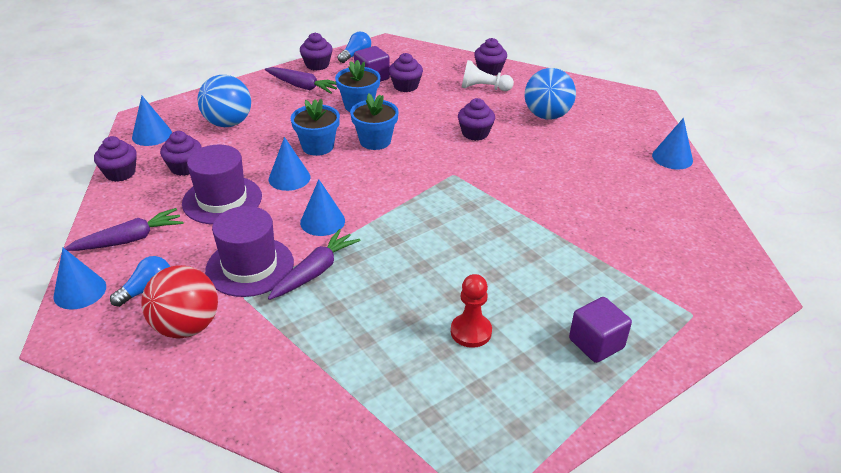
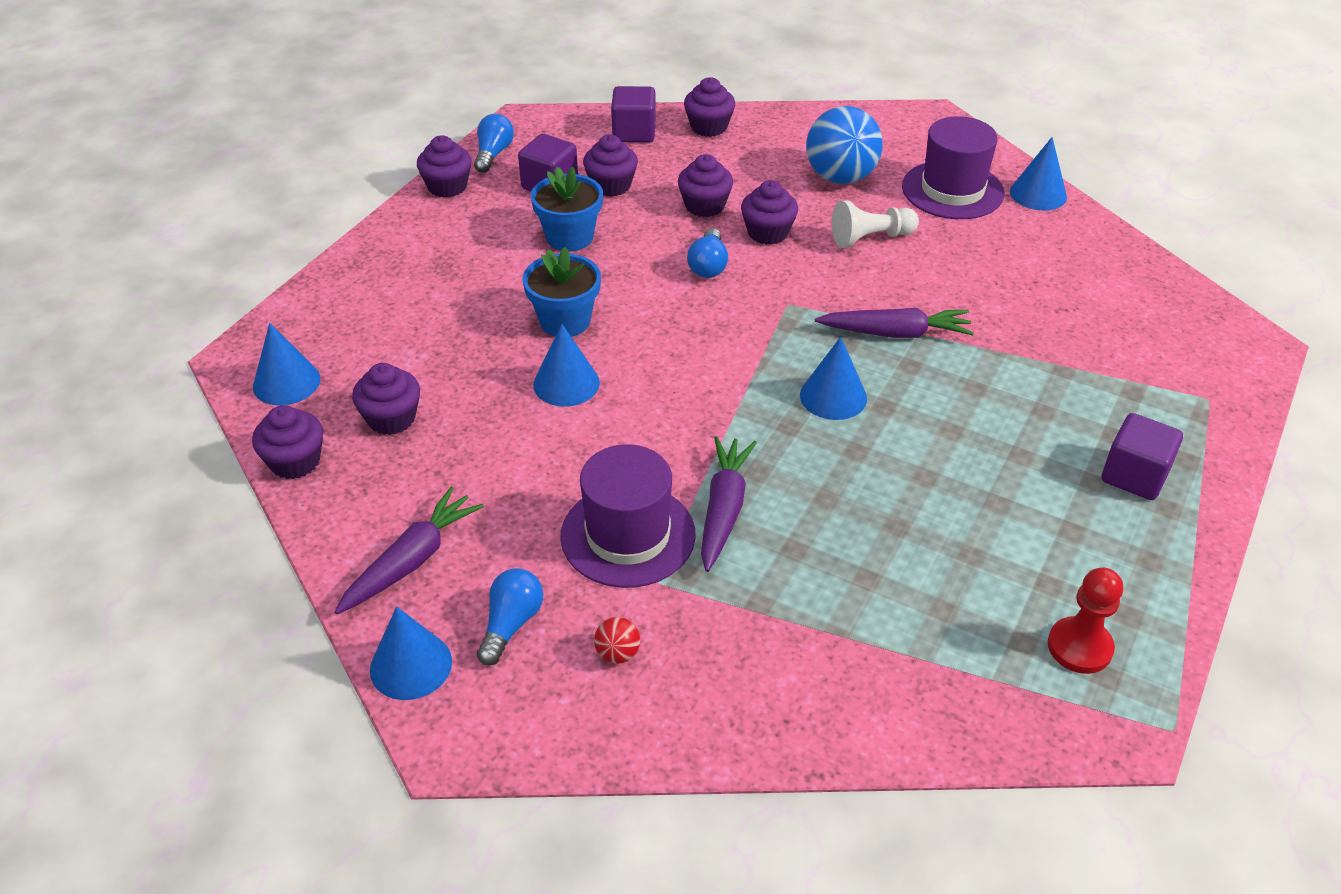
camera: 25 degrees left, 5 degrees up
(187, 326) = (617, 654): red ball -> red ball, size x0.42
(222, 200) = (497, 450): purple hat -> purple hat (952, 190)
(228, 123) = (394, 325): blue ball -> none
(302, 86) = (456, 230): purple carrot -> purple carrot (895, 333)
(322, 221) = (671, 433): blue cone -> blue cone (833, 396)
(375, 141) = (640, 286): blue flower pot -> none
(424, 141) = (708, 265): none -> blue light bulb
(443, 63) = (634, 133): none -> purple cube
(450, 110) = (704, 206): none -> purple cupcake
(471, 332) = (984, 516): red pawn -> red pawn (1079, 647)
(483, 88) = (723, 158): white pawn -> white pawn (870, 238)

